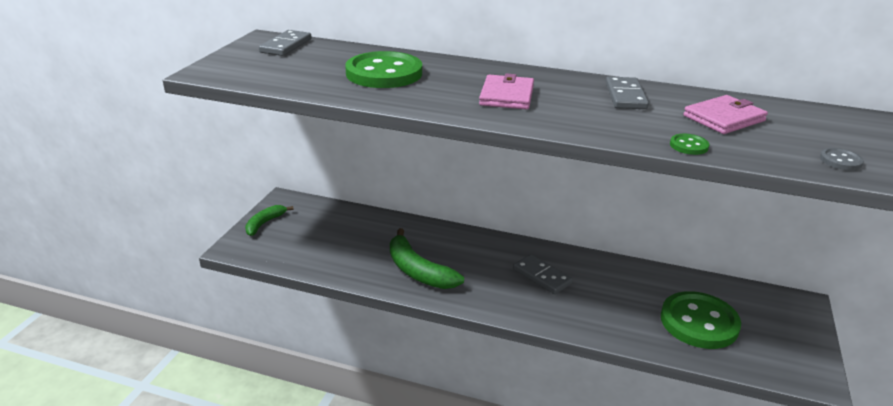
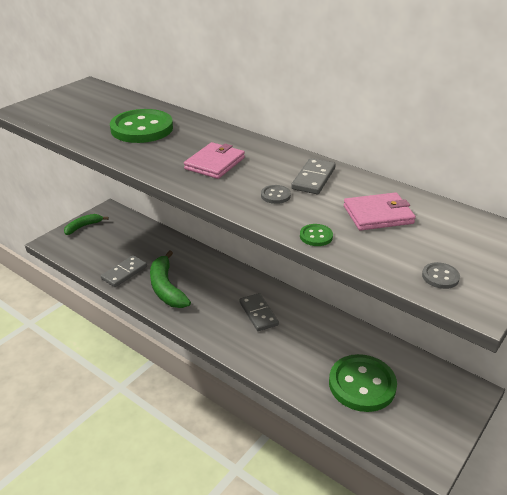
camera: 20 degrees right, 5 degrees up
(286, 46) = (96, 94): grey domino -> grey domino (124, 273)
(605, 116) = (275, 195): none -> grey button

